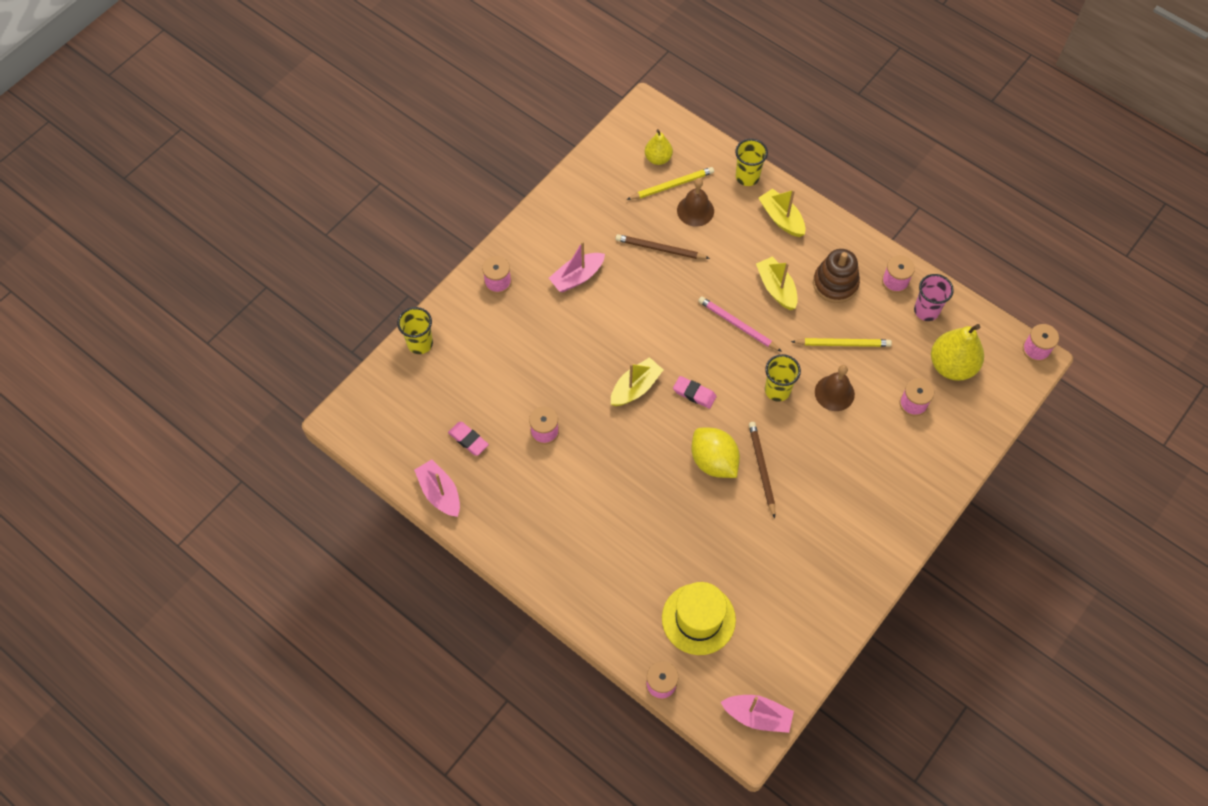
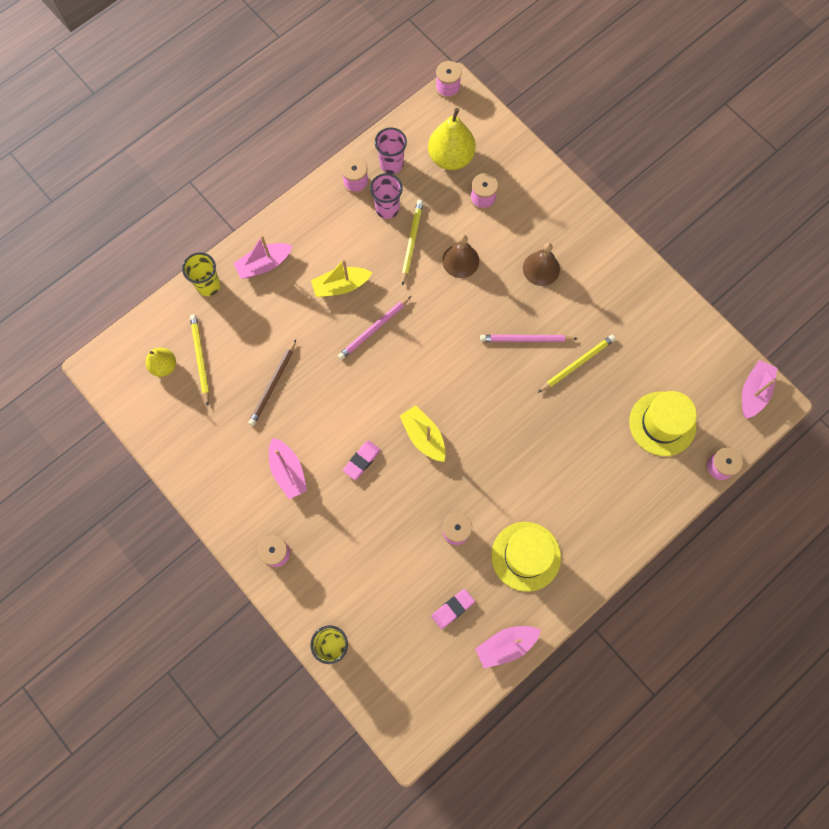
camera: 80 degrees left, 10 degrees up
(530, 499) = (526, 556): none -> yellow hat
(694, 394) = (439, 383): pink eraser -> pink eraser (362, 461)
(695, 210) = (236, 342): brown bell -> brown bell (541, 268)
(713, 461) = (512, 380): yellow lemon -> none
(746, 523) = (577, 364): none -> yellow pencil
(761, 469) = (526, 339): brown pencil -> pink pencil
(777, 390) = (449, 309): yellow cup -> none
(781, 218) = (264, 264): yellow boat -> pink boat
(835, 283) = (347, 233): brown stacking toy -> none
(874, 315) = (387, 208): none -> pink cup

